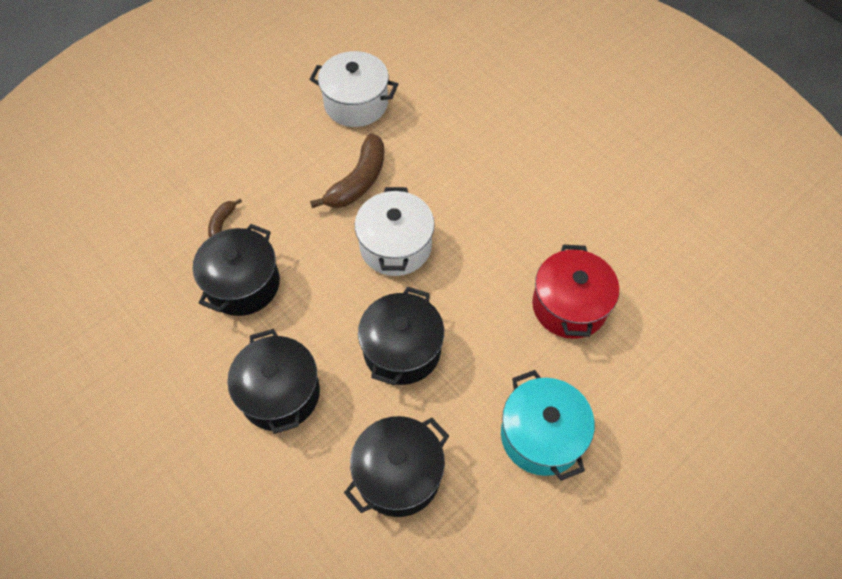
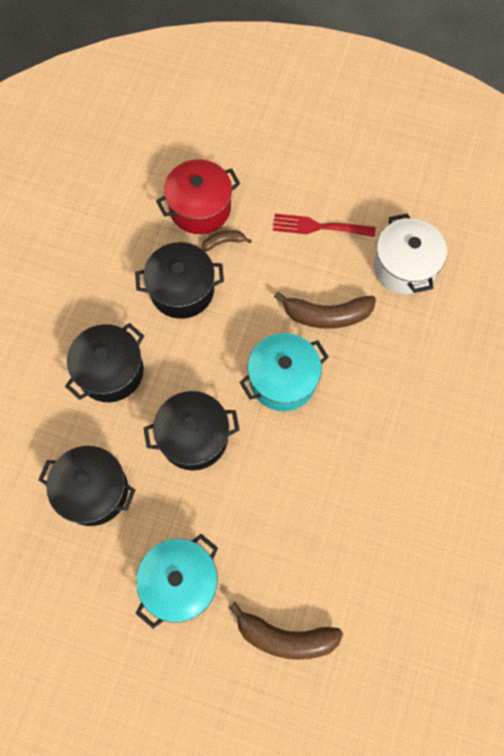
camera: 60 degrees right, 10 degrees up
(269, 143) = (319, 227): none -> red fork
(395, 246) = (283, 380): white pot -> turquoise pot
(569, 306) = (310, 549): red pot -> red pot (200, 208)
(640, 368) = (285, 637): none -> brown banana

